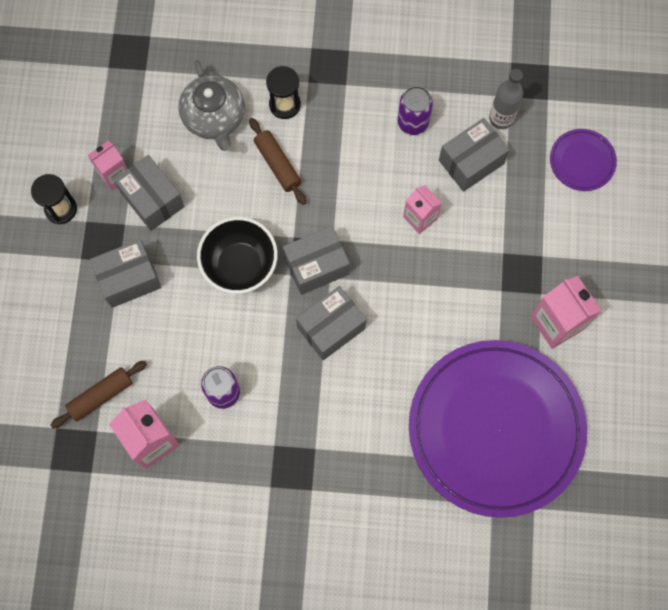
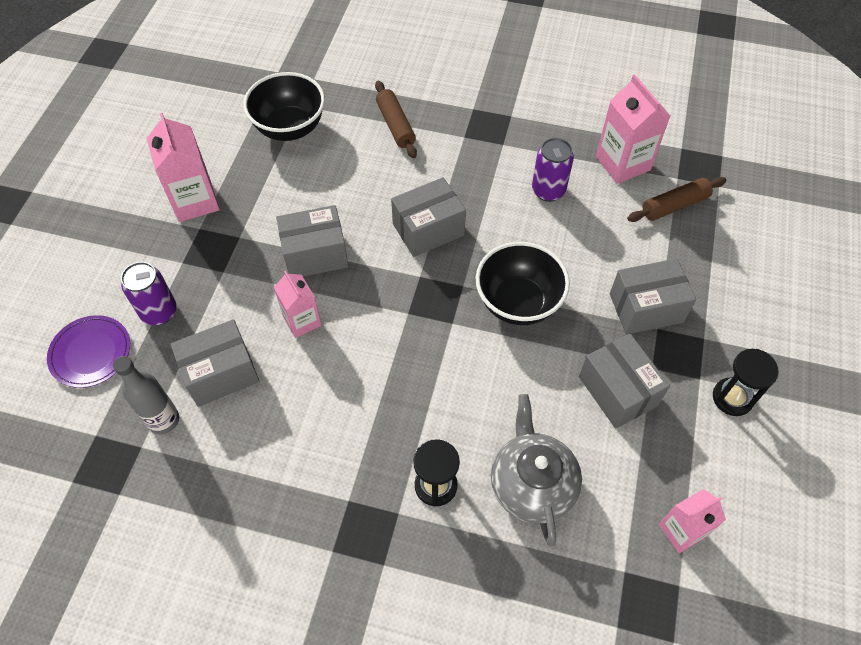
camera: 170 degrees left, 15 degrees down
(114, 174) = (667, 429): pink carton -> pink carton (681, 531)
(278, 164) = (457, 409): brown rolling pin -> brown rolling pin (395, 125)
(316, 266) = (432, 289): grey box -> grey box (315, 254)
(412, 123) = (276, 433): purple can -> purple can (159, 312)
(496, 429) = (290, 128): purple plate -> black bowl

